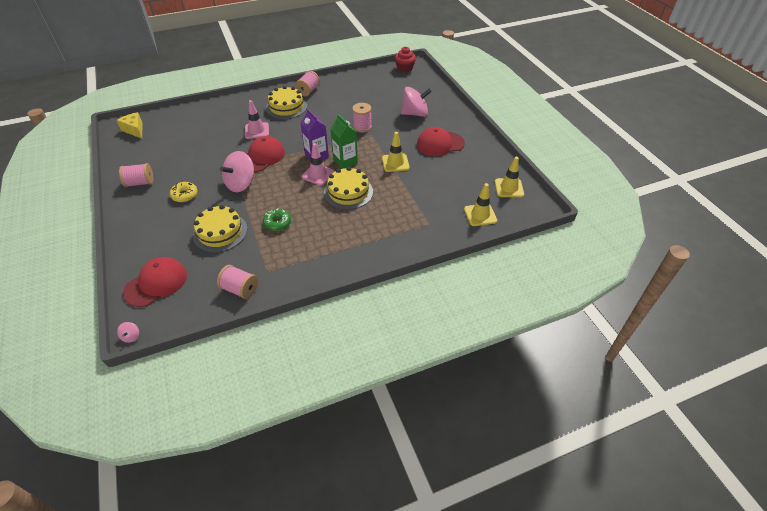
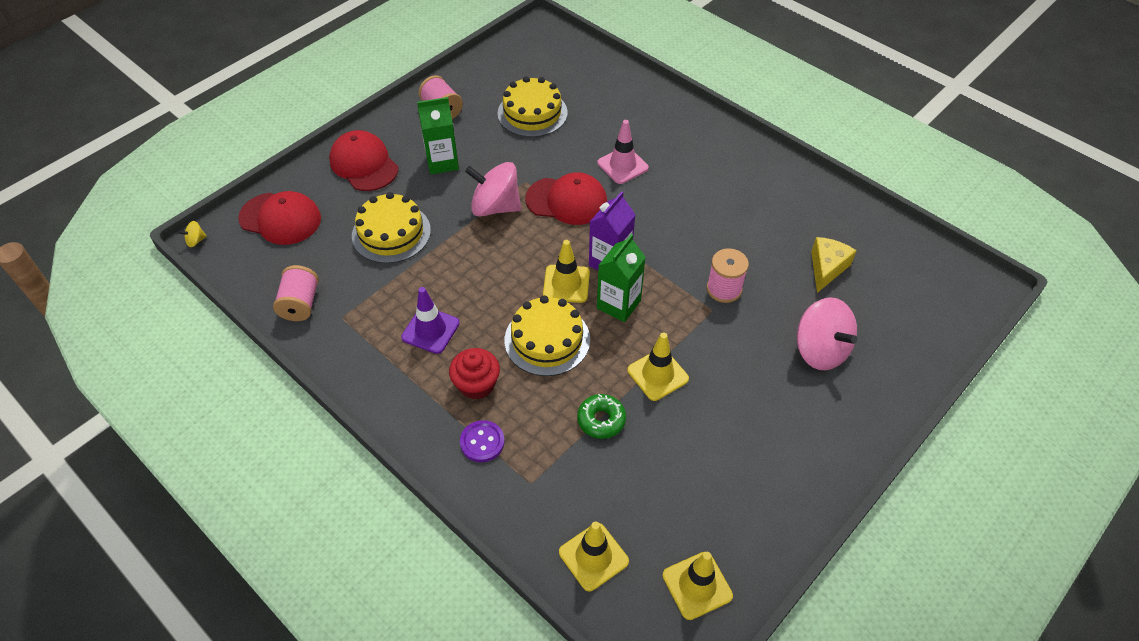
camera: 65 degrees right, 5 degrees up
(131, 336) = (196, 241): pink spinning top -> yellow spinning top
(134, 130) = (540, 47): yellow cheese -> yellow cheese (826, 268)
(184, 195) = (442, 162): yellow donut -> green carton
(277, 223) = (437, 285): green donut -> green donut (601, 420)
(286, 107) = (706, 170): yellow cake -> yellow cake (532, 113)
(308, 91) = (770, 176): pink spool -> none
(308, 234) = (430, 330): none -> purple traffic cone
(318, 174) = (566, 284): pink traffic cone -> yellow traffic cone
(395, 234) = (482, 442): none -> purple button
(404, 68) = (957, 278): red cupcake -> red cupcake (476, 384)
(440, 144) = (756, 423): red cap -> red cap (364, 164)

